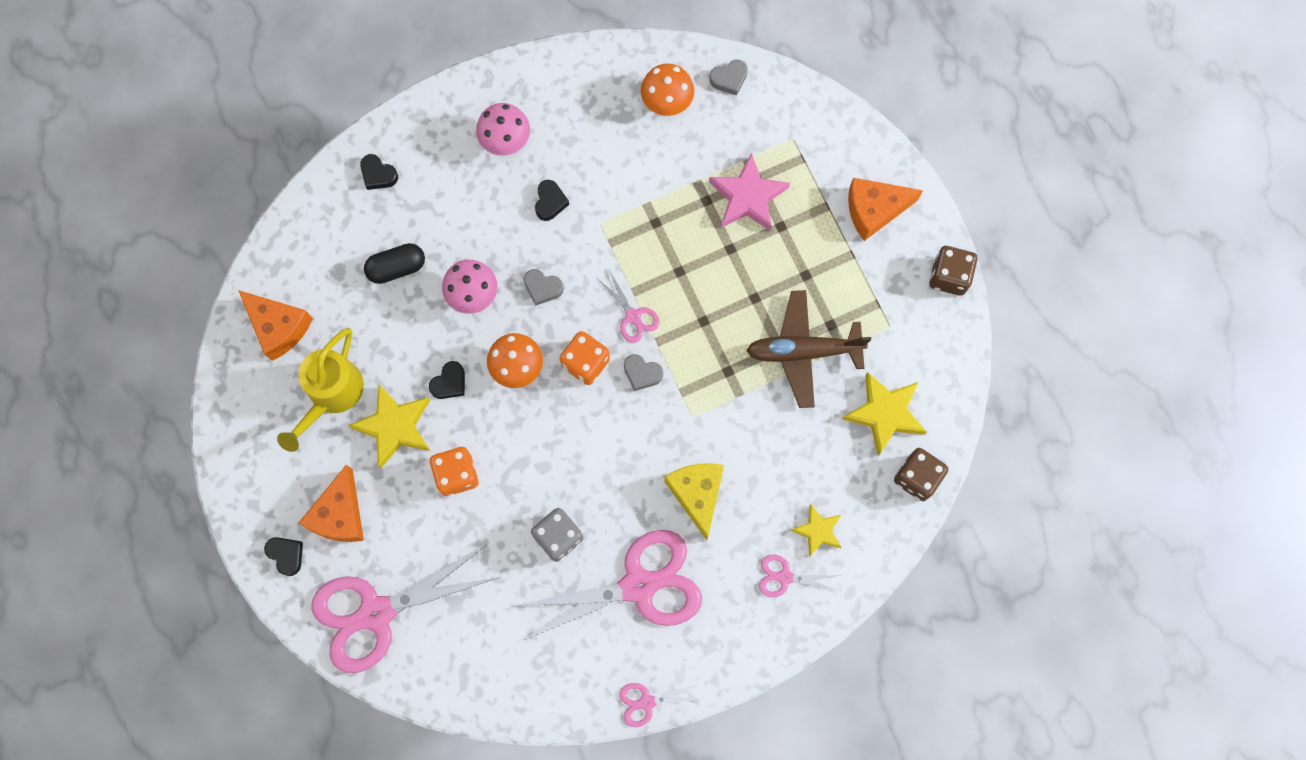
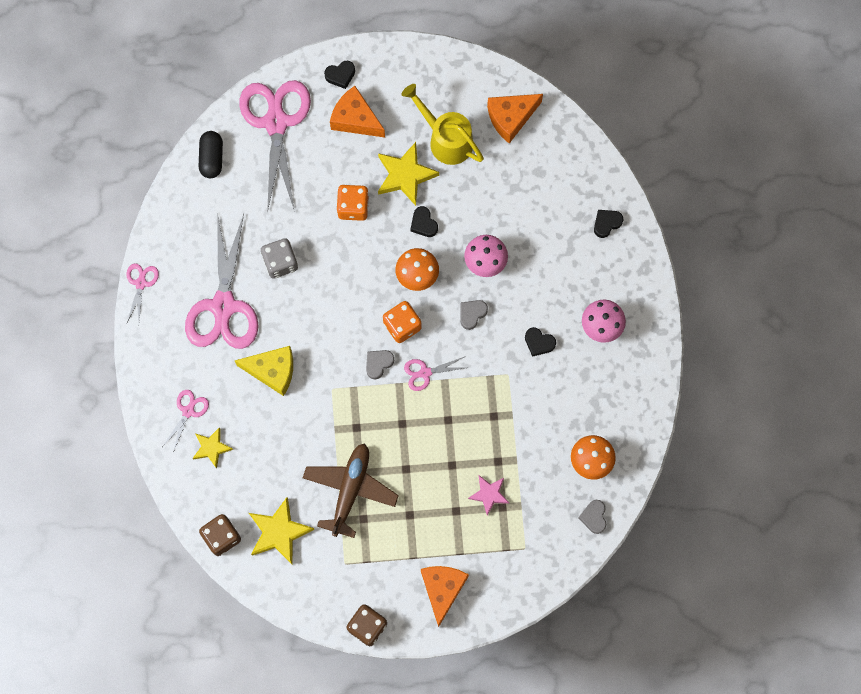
camera: 110 degrees right, 0 degrees up
(397, 268) = (527, 214): black capsule -> black capsule (212, 158)
(747, 197) = (489, 494): pink star -> pink star, size x0.62

